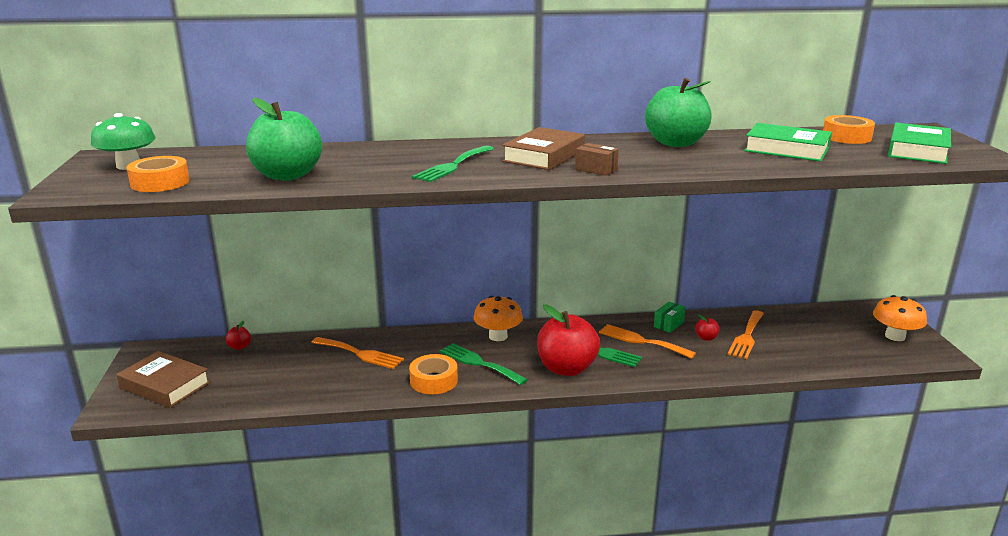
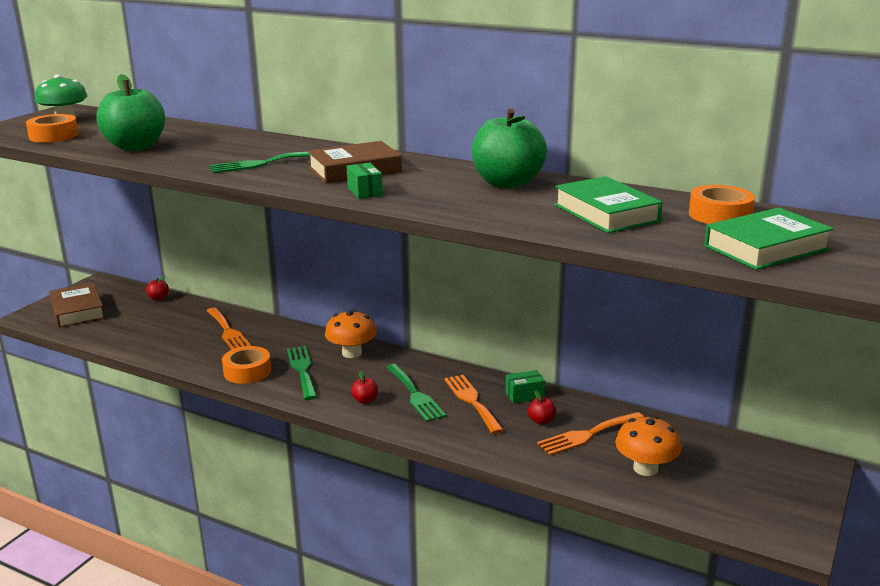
camera: 35 degrees right, 0 degrees up
(566, 368) = (365, 400): red apple -> red apple, size x0.40
(596, 169) = (364, 191): brown box -> green box
(895, 336) = (771, 497): orange mushroom -> orange mushroom (645, 468)

